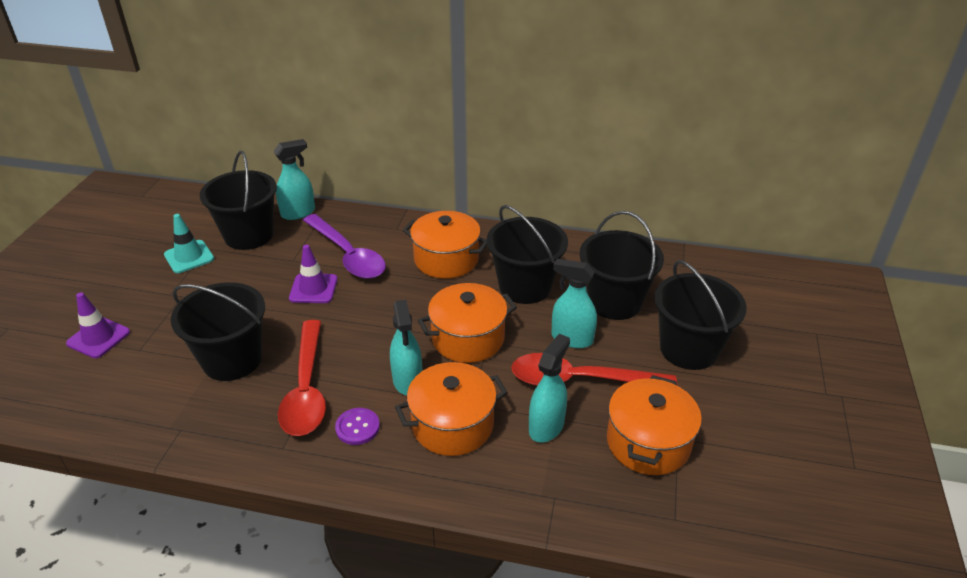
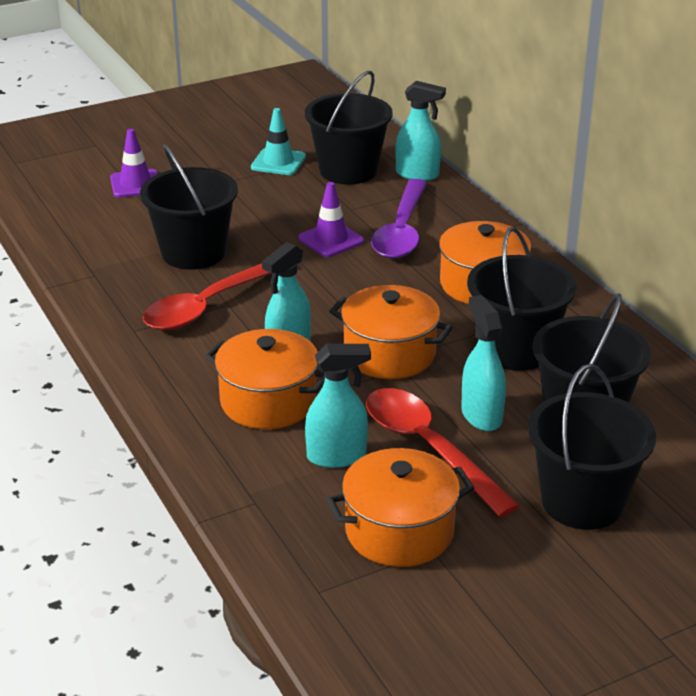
camera: 50 degrees right, 5 degrees down
(357, 427) = (201, 354): purple button -> none

